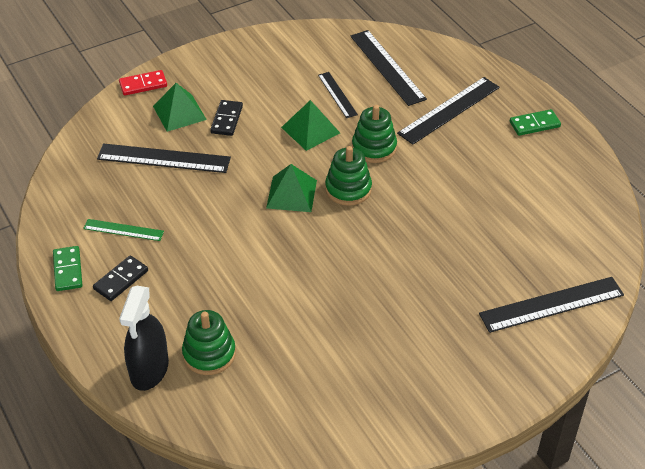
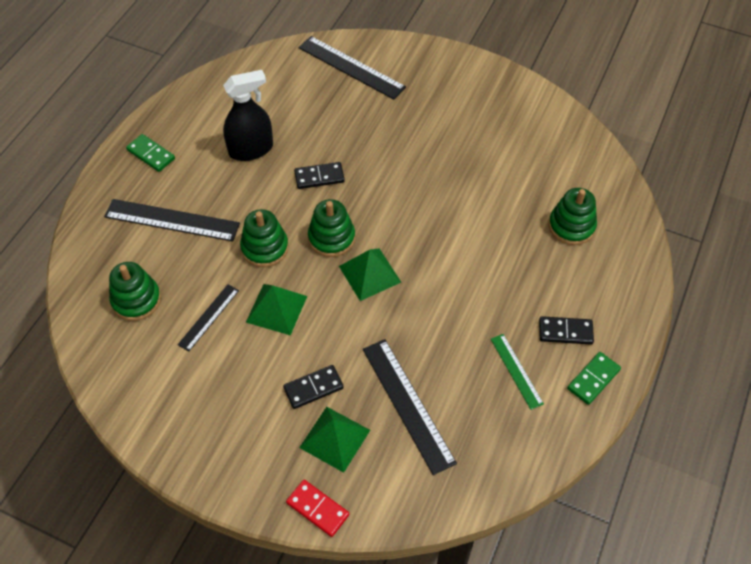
camera: 125 degrees left, 10 degrees up
(149, 369) = (619, 253): black spray bottle -> black spray bottle (251, 149)
(387, 67) = (136, 300): black ruler -> green stacking toy
(421, 212) = (319, 177): none -> black domino

